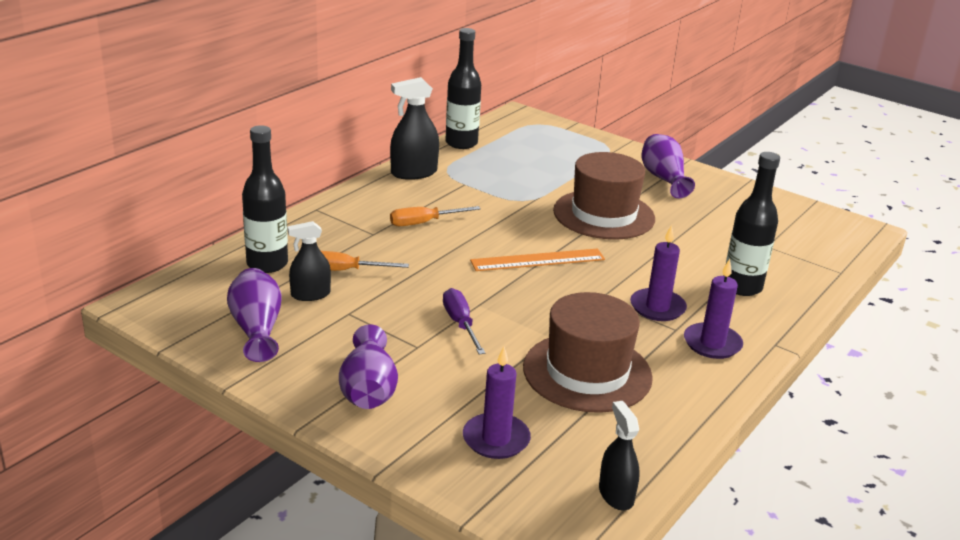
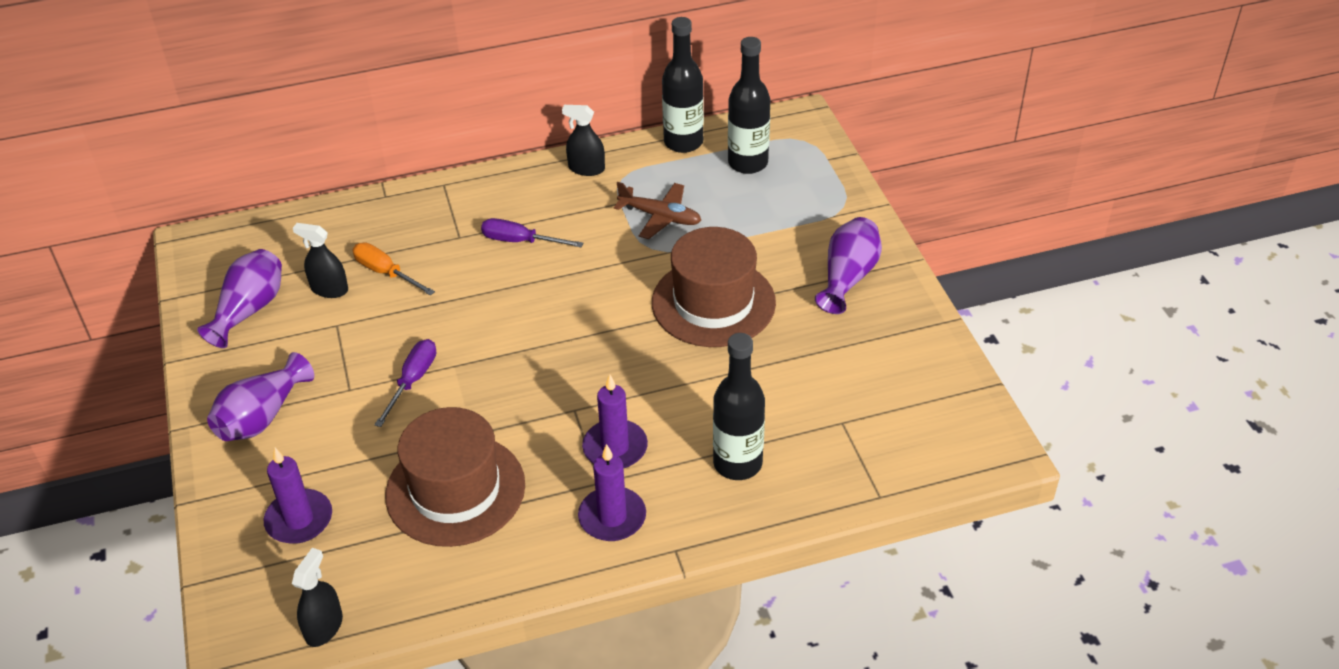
camera: 40 degrees right, 15 degrees up
(267, 264) = (332, 237): black bottle -> black bottle (748, 163)
(414, 173) = (586, 168): black spray bottle -> black spray bottle, size x0.67
(424, 223) = (520, 241): orange screwdriver -> purple screwdriver
(503, 183) = (660, 217): none -> brown plane
(538, 260) = (572, 335): orange ruler -> none

